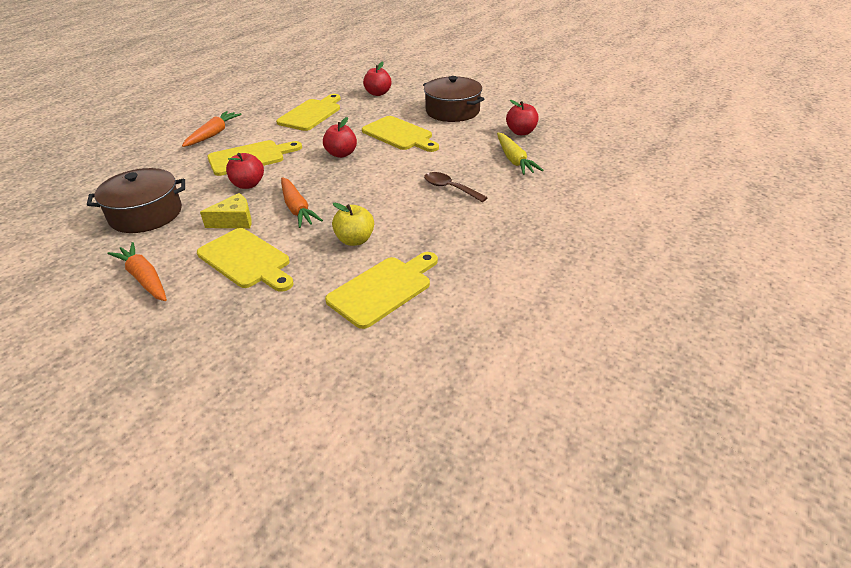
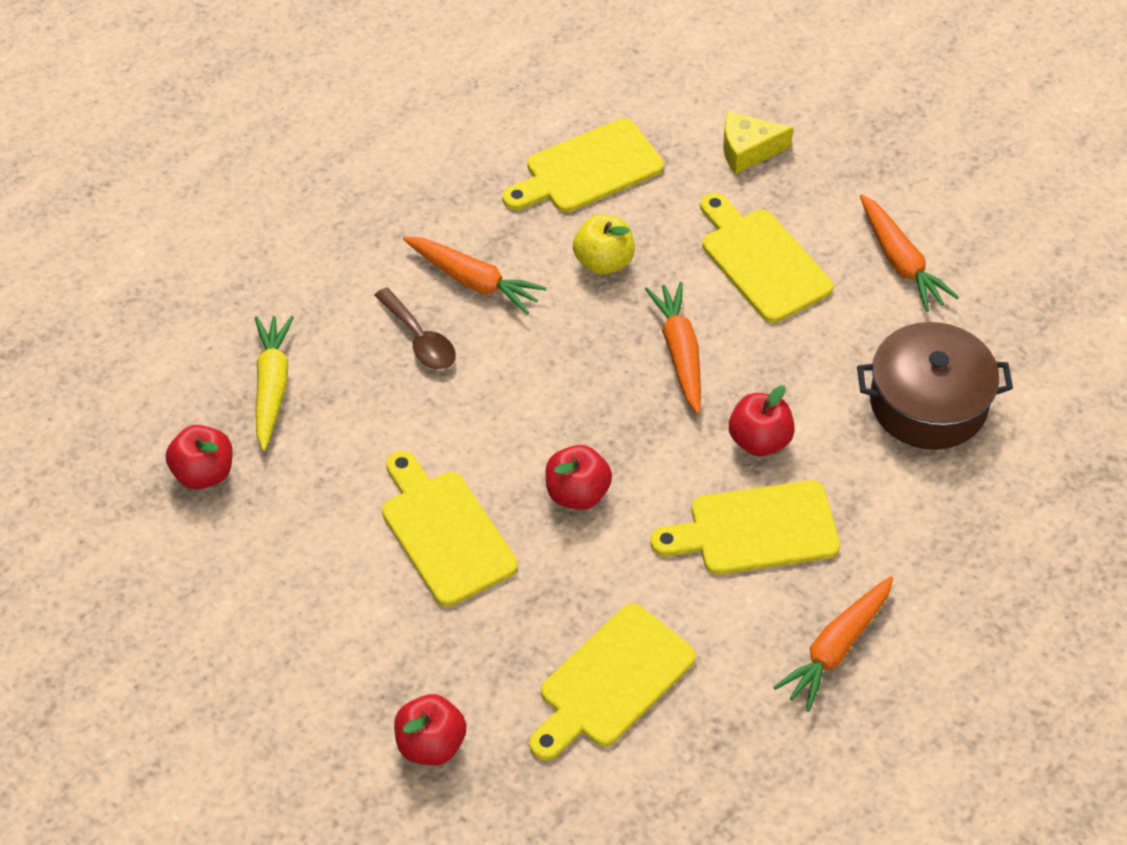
camera: 165 degrees left, 15 degrees up
(234, 221) = (781, 349): yellow cheese -> yellow cheese (747, 150)
(433, 216) = (473, 281): none -> orange carrot
(452, 111) = (295, 600): brown pot -> none

